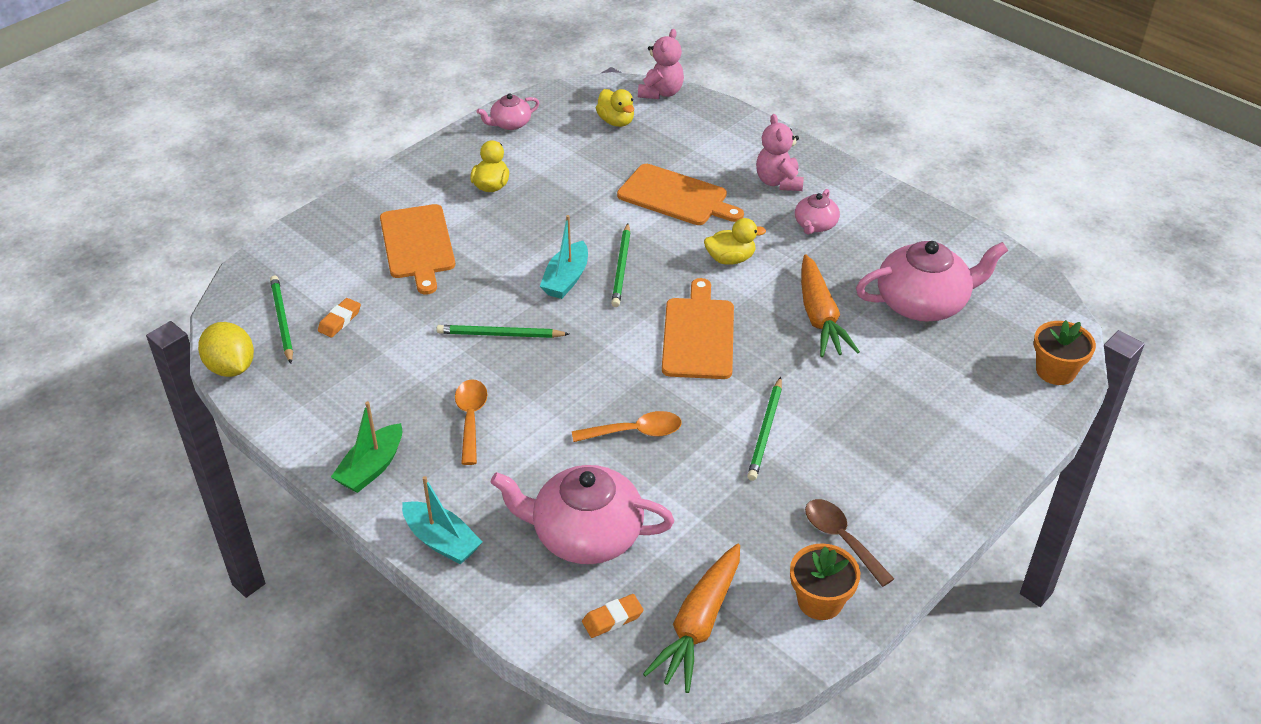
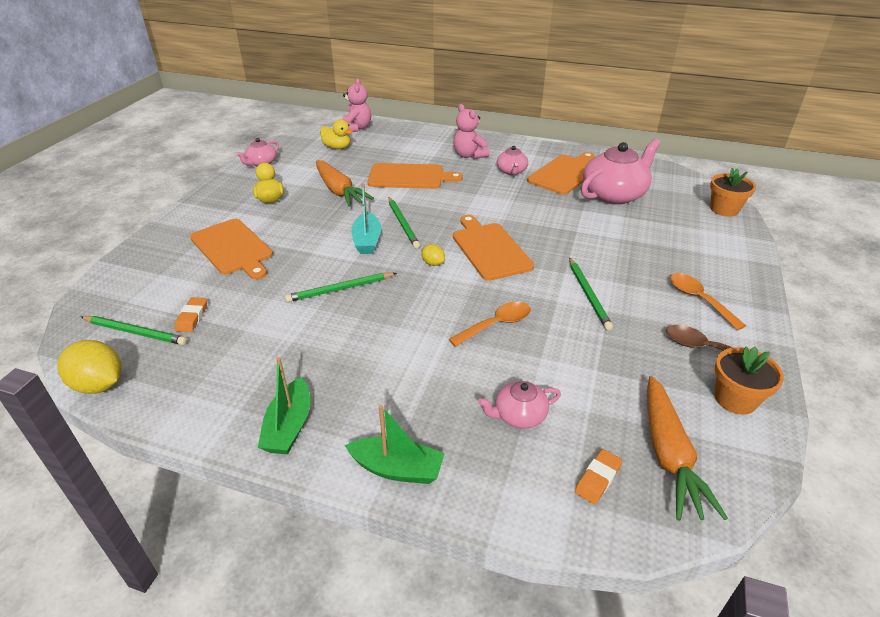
camera: 25 degrees left, 5 degrees down
(282, 320) = (135, 332): green pencil -> green pencil turned 150 degrees clockwise
(441, 541) = (397, 469): turquoise boat -> green boat
(471, 418) = (356, 356): orange spoon -> orange spoon (699, 300)
(585, 534) = (519, 415): pink teapot -> pink teapot, size x0.51
(620, 333) = (433, 263): none -> yellow lemon
(730, 259) = (474, 201): yellow duck -> none
(820, 317) = (560, 218): orange carrot -> orange carrot (339, 191)
(885, 249) = (565, 173): none -> orange cutting board

